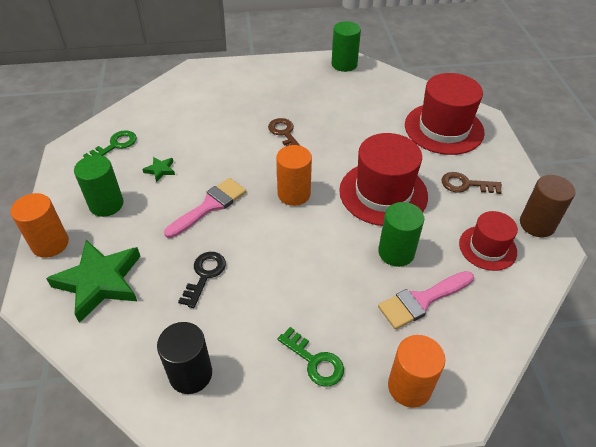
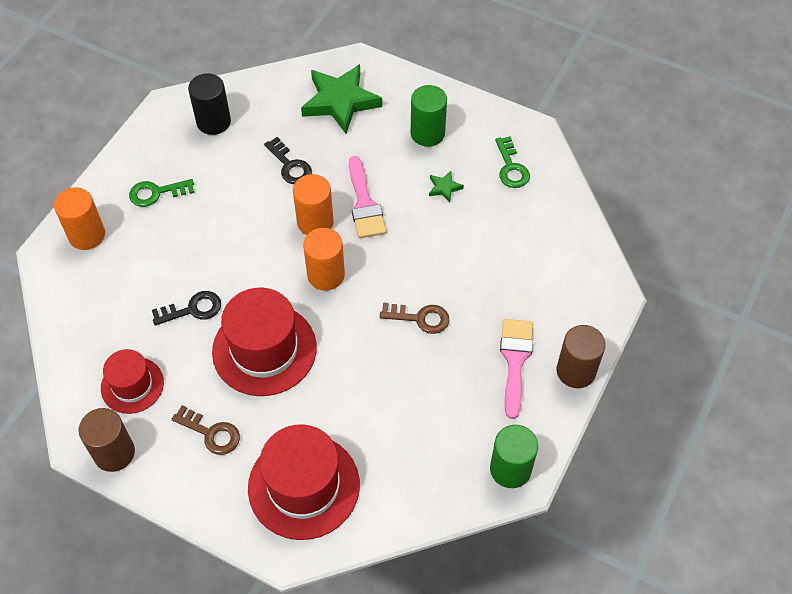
camera: 125 degrees right, 10 degrees up
(50, 244) = (408, 85): orange cylinder -> orange cylinder (315, 222)
(261, 64) = (576, 371): none -> brown cylinder
(396, 252) = (193, 309): green cylinder -> black key
(422, 300) = (135, 293): pink brush -> pink brush (515, 360)
(465, 184) = (211, 433): brown key -> brown key turned 75 degrees clockwise

